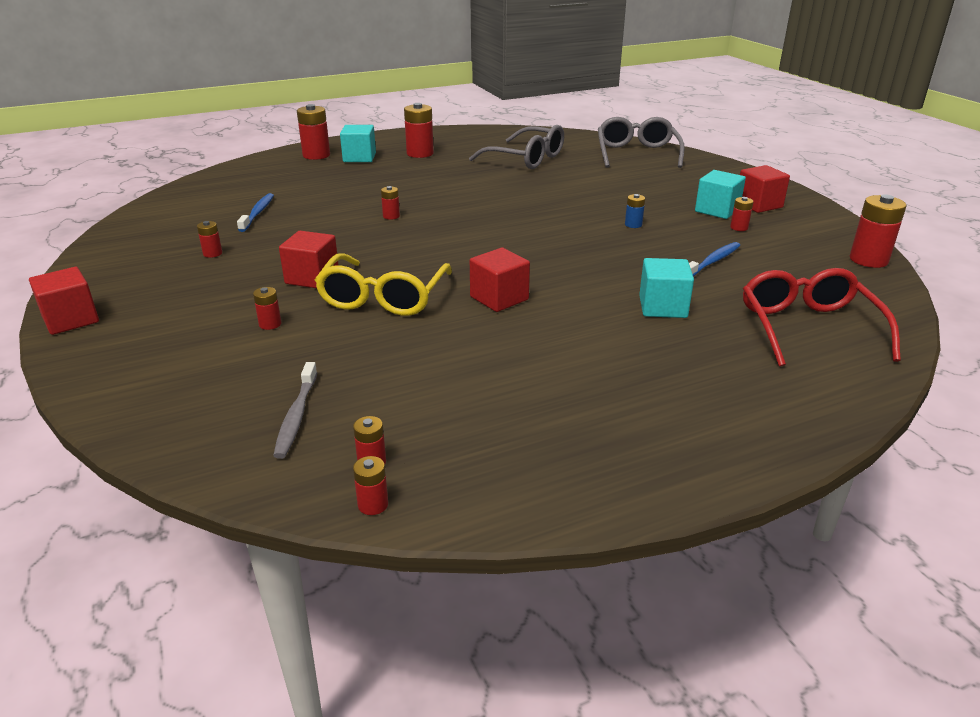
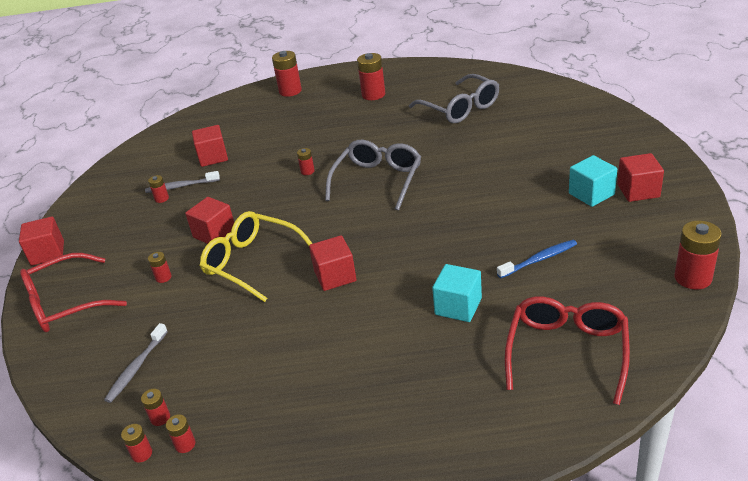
camera: 25 degrees right, 5 degrees up
(135, 367) = (65, 303): none -> red glasses
(232, 241) = (181, 186): none -> grey toothbrush
(257, 213) = (213, 157): blue toothbrush -> red cube
(359, 157) = (322, 96): turquoise cube -> none
(383, 297) = (252, 262): yellow glasses -> yellow glasses turned 90 degrees clockwise
(633, 224) = (500, 204): blue battery -> none
(637, 154) = (568, 109): grey glasses -> grey glasses (378, 180)
(739, 228) = (595, 219): red battery -> red battery (185, 444)

